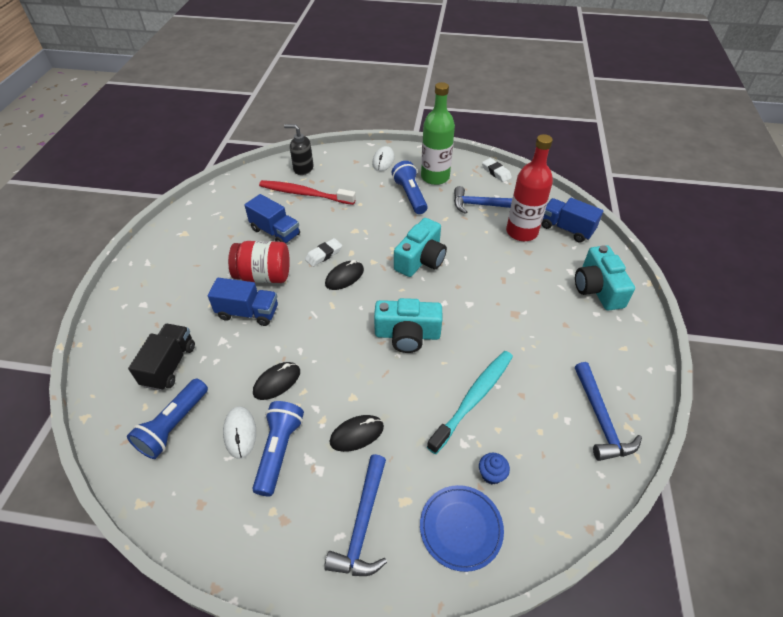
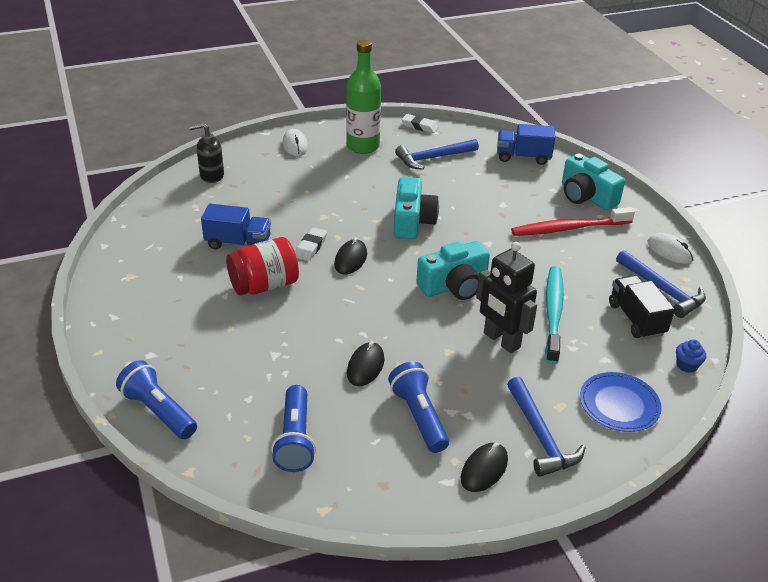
camera: 30 degrees left, 10 degrees down
(169, 365) = (239, 394): black truck -> black truck (636, 319)
(240, 433) = (368, 418): white mouse -> white mouse (669, 251)
(248, 312) = (279, 321): blue truck -> none
(304, 194) = (236, 199): red toothbrush -> red toothbrush (568, 228)
(357, 434) = (477, 376): black mouse -> black mouse (484, 469)
(405, 407) = (501, 340): none -> black robot
(410, 195) = (352, 169): blue flashlight -> blue flashlight (158, 411)
(491, 474) = (612, 359): blue cupcake -> blue cupcake (686, 365)
(521, 232) = (486, 171): red bottle -> none

